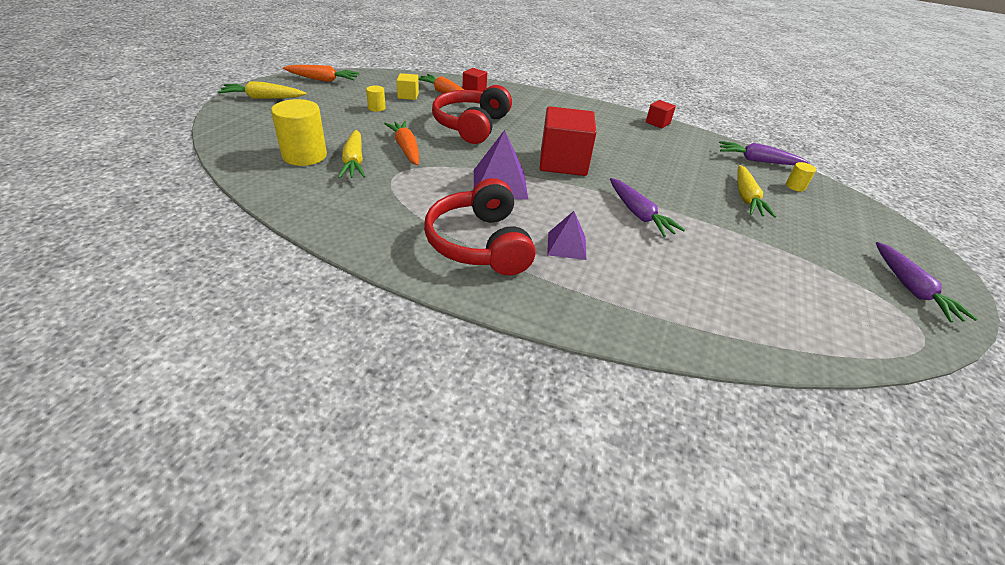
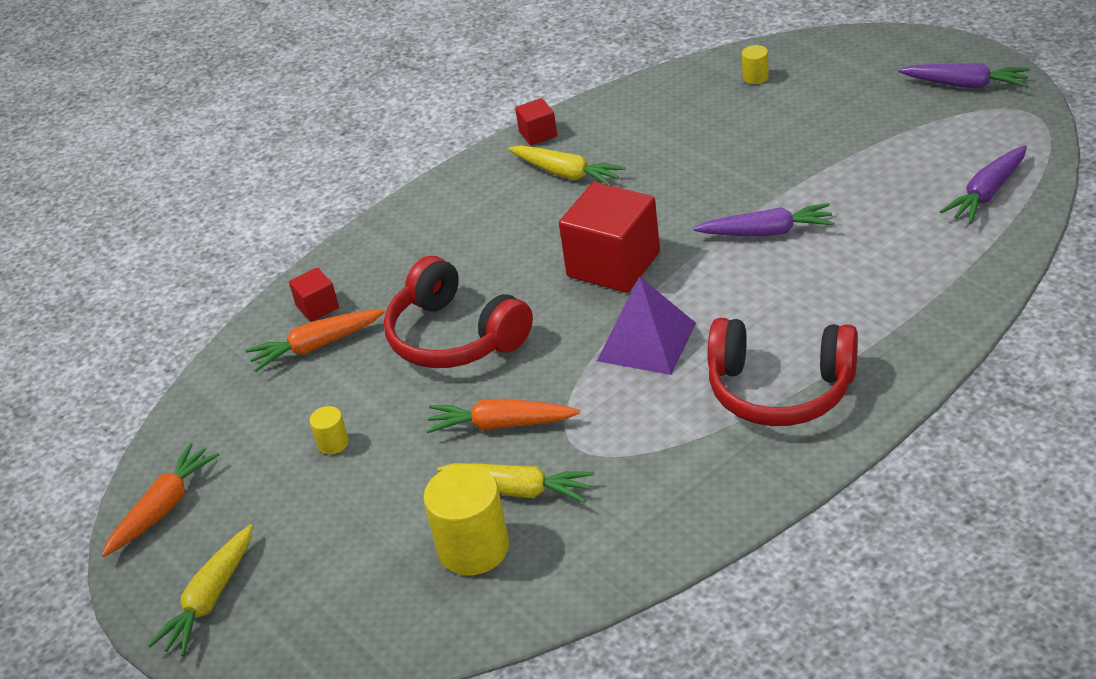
camera: 55 degrees left, 0 degrees up
(408, 95) = (300, 395): yellow cube -> none
(566, 245) = (810, 314): purple pyramid -> none
(746, 198) = (765, 128): yellow carrot -> yellow carrot (566, 174)
(757, 161) = (683, 82): purple carrot -> purple carrot (987, 193)

